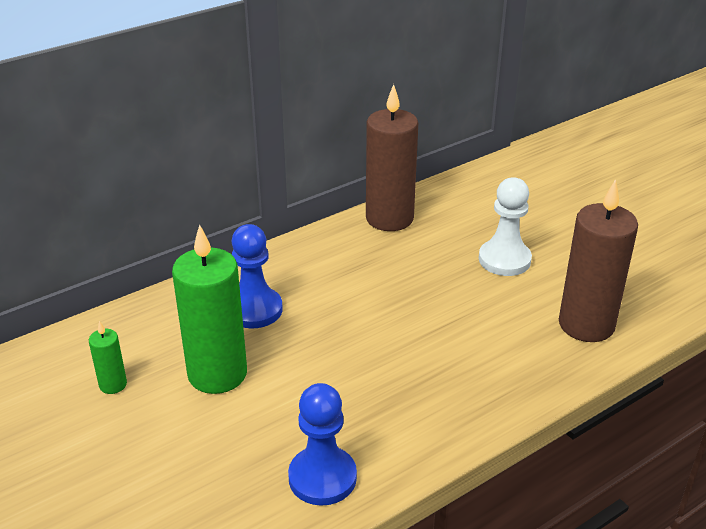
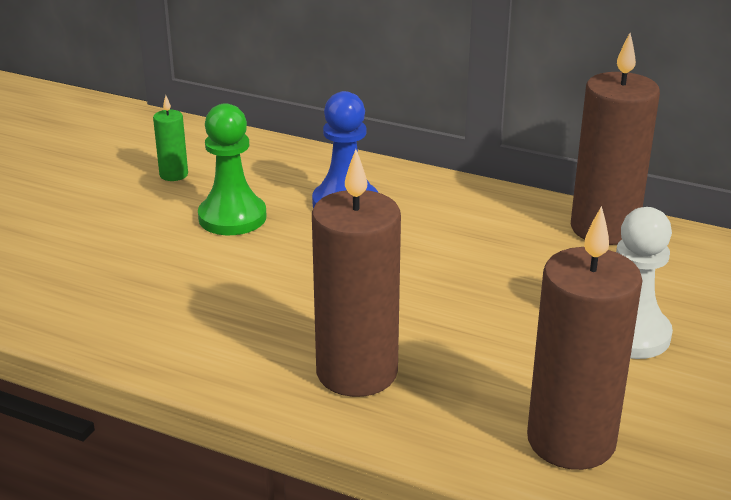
camera: 60 degrees right, 5 degrees down
(217, 374) = (232, 217): green candle -> green pawn
(322, 478) = (134, 323): blue pawn -> none
(466, 383) = (357, 372): none -> brown candle

